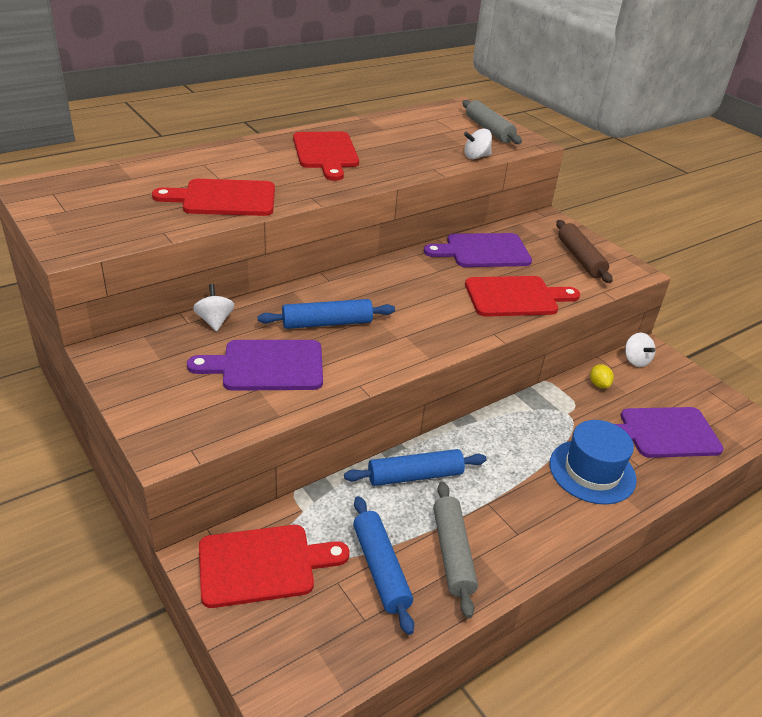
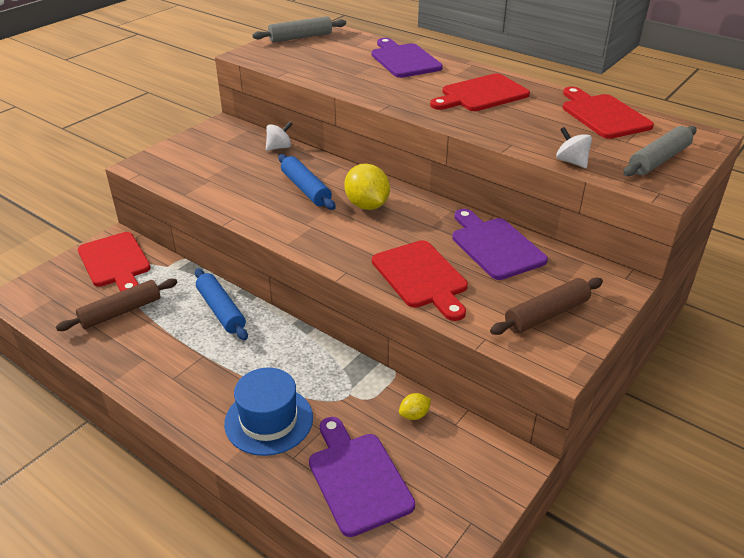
camera: 75 degrees right, 0 degrees up
(224, 198) = (354, 77): red cutting board -> red cutting board (603, 115)
(267, 366) = (237, 177): purple cutting board -> purple cutting board (404, 60)
(380, 569) = (121, 312): blue rolling pin -> brown rolling pin
(383, 294) = (367, 205): none -> yellow lemon
(452, 553) = (143, 344): grey rolling pin -> grey rolling pin (300, 37)
(635, 360) = (484, 445): white spinning top -> none

